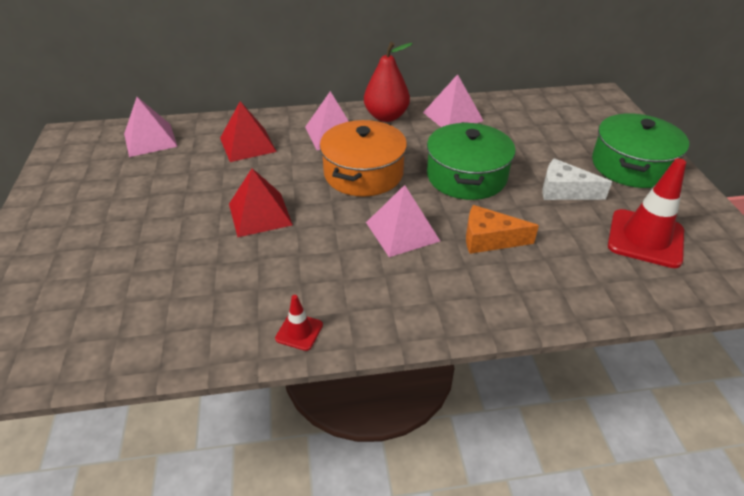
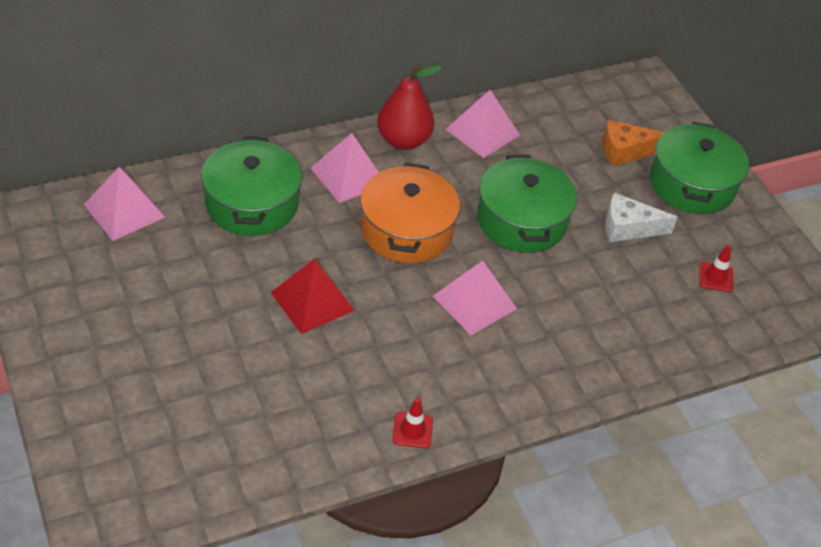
camera: 20 degrees left, 5 degrees up
(247, 144) = (252, 204): red pyramid -> green pot
(489, 239) = (565, 300): orange cheese -> orange cheese (625, 151)
(645, 238) = (715, 277): red traffic cone -> red traffic cone, size x0.48

